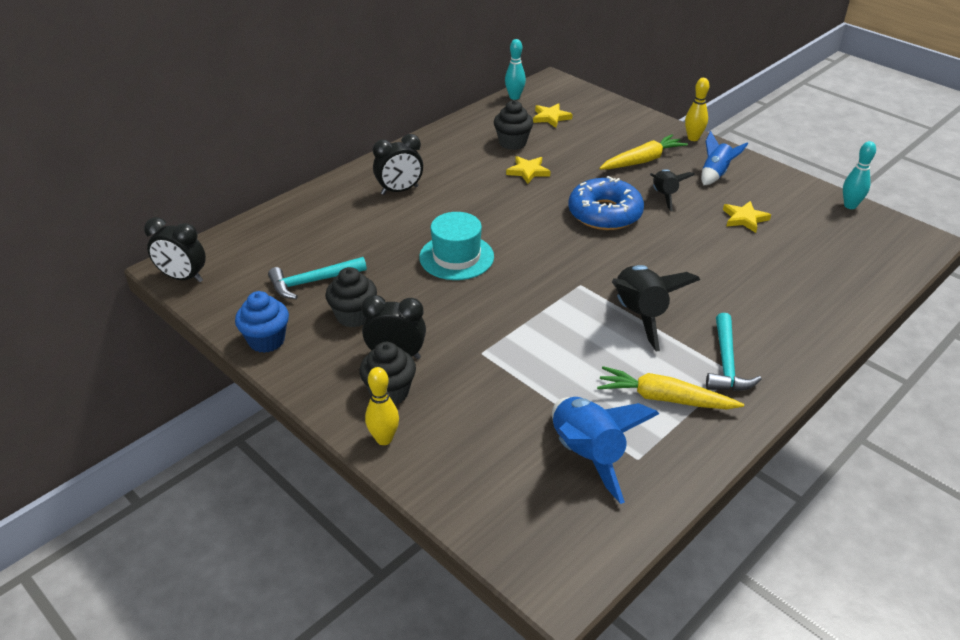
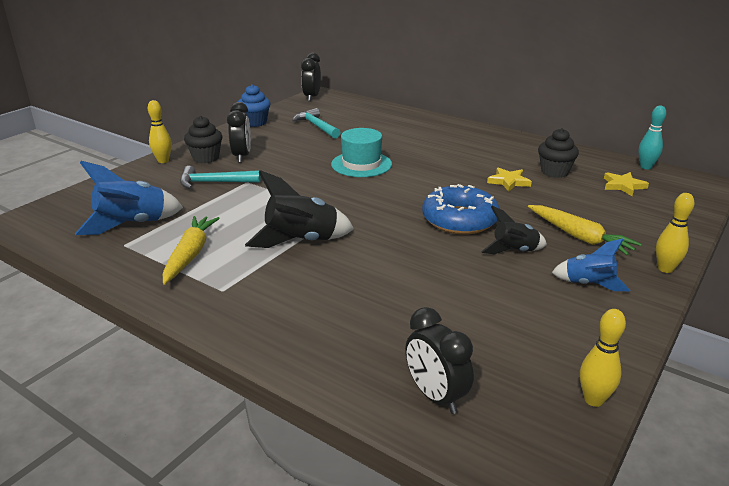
camera: 80 degrees right, 10 degrees down
(354, 316) = (282, 141): black cupcake -> none
(399, 190) = (442, 138): black clock -> black clock (435, 396)
(726, 364) = (235, 286): turquoise hammer -> turquoise hammer (214, 182)
(744, 219) = (500, 303): yellow star -> none
(850, 205) = (593, 400): turquoise bowling pin -> yellow bowling pin

